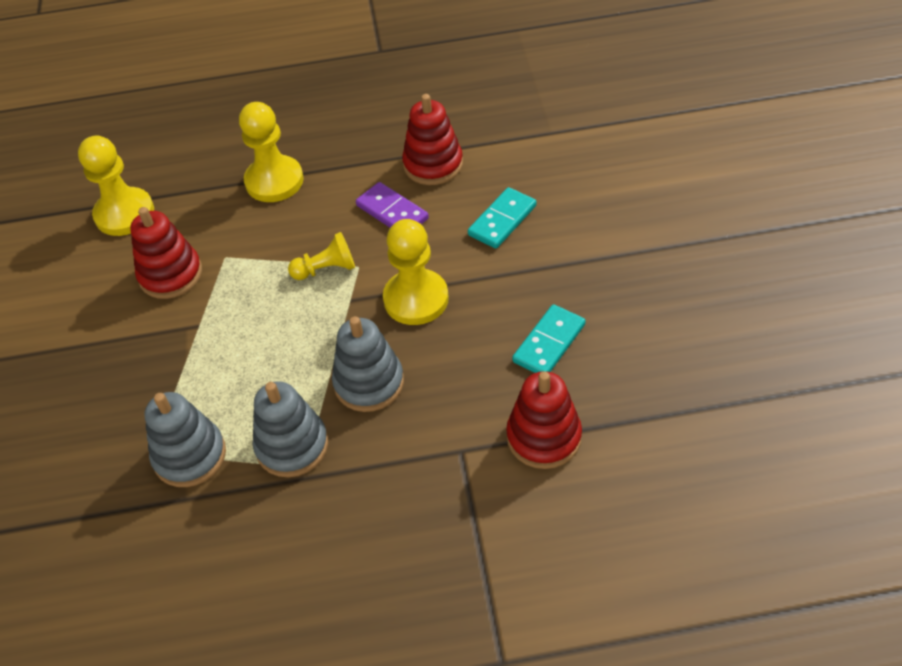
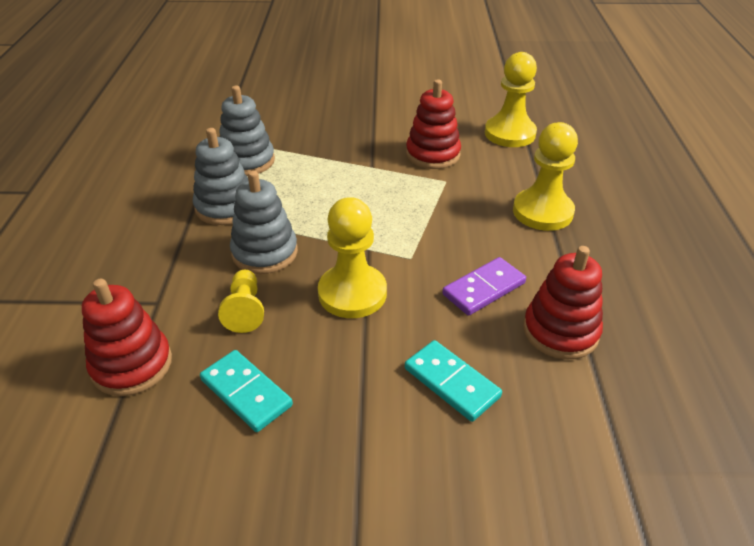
camera: 95 degrees right, 10 degrees down
(326, 269) = (413, 237): yellow pawn -> yellow pawn (245, 310)

